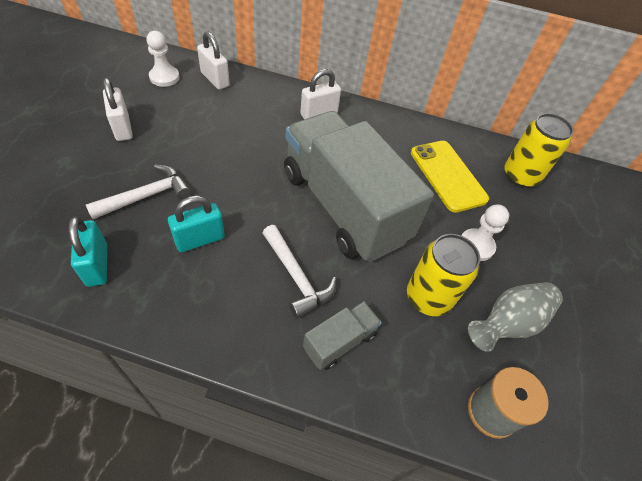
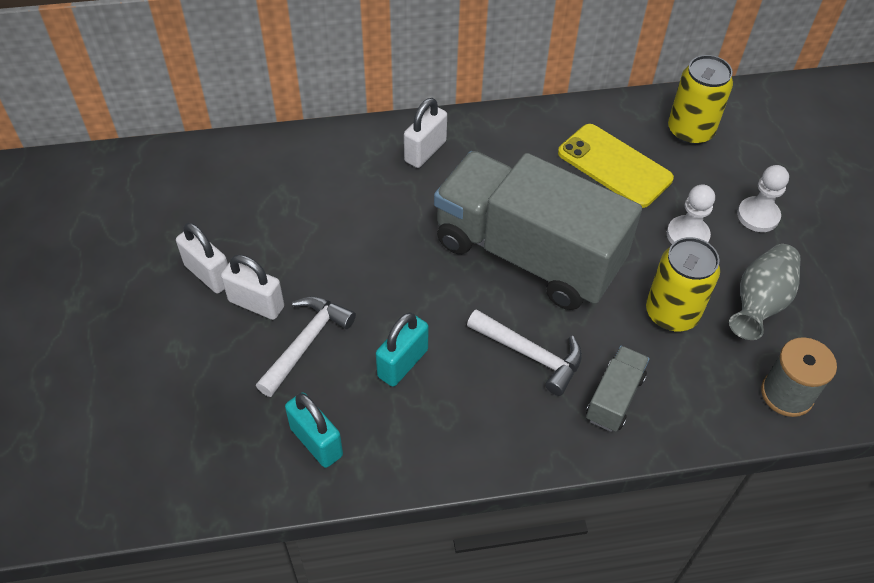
camera: 20 degrees left, 0 degrees up
(164, 77) = (203, 184): white pawn -> white pawn (758, 216)
(215, 79) = (268, 159): white padlock -> white padlock (256, 304)

